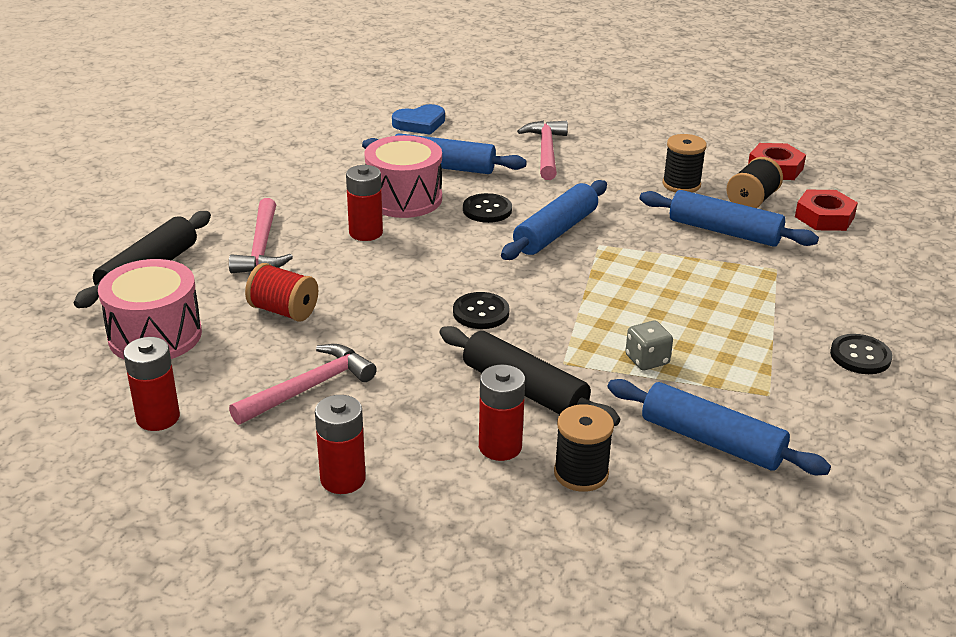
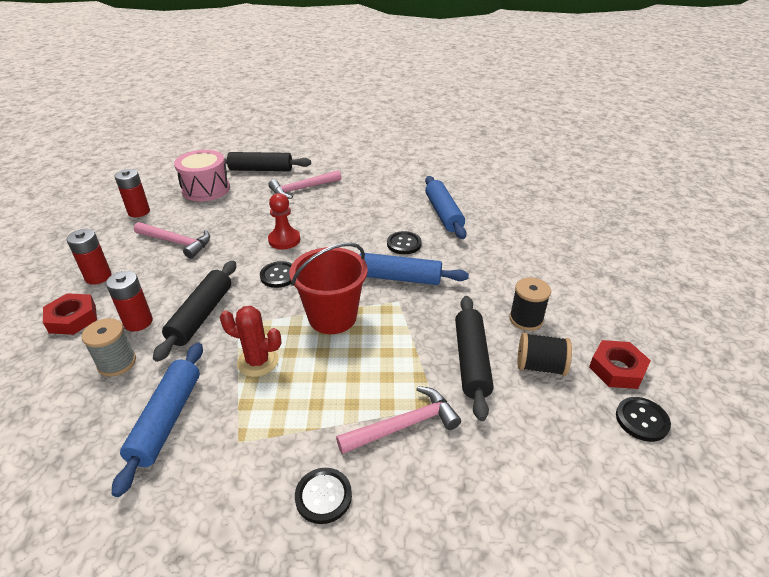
camera: 65 degrees right, 5 degrees up
(283, 311) = (245, 213): red spool -> none
(366, 233) = (341, 212): red battery -> none
(395, 292) = (284, 240): none -> red pawn
(404, 198) = (391, 212): pink drum -> none
(420, 123) = (489, 190): blue heart -> none
(546, 151) = (507, 244): pink hammer -> pink hammer (404, 425)
(581, 473) = (117, 363): black spool -> grey spool
(598, 293) = (332, 317): none -> red bucket
(647, 360) = (258, 361): grey dice -> red cactus
(724, 231) = (471, 361): blue rolling pin -> black rolling pin
(824, 217) = (557, 423): red nut -> red nut (72, 318)
(838, 181) = (642, 420): none -> black button

